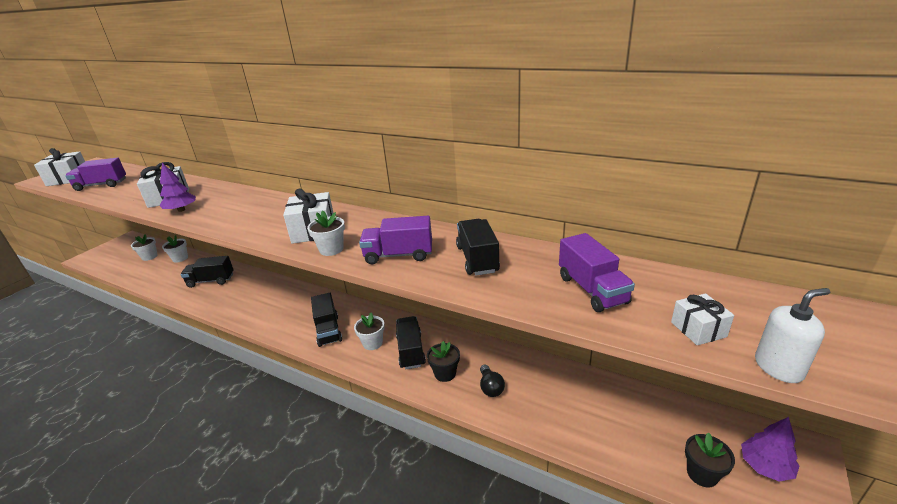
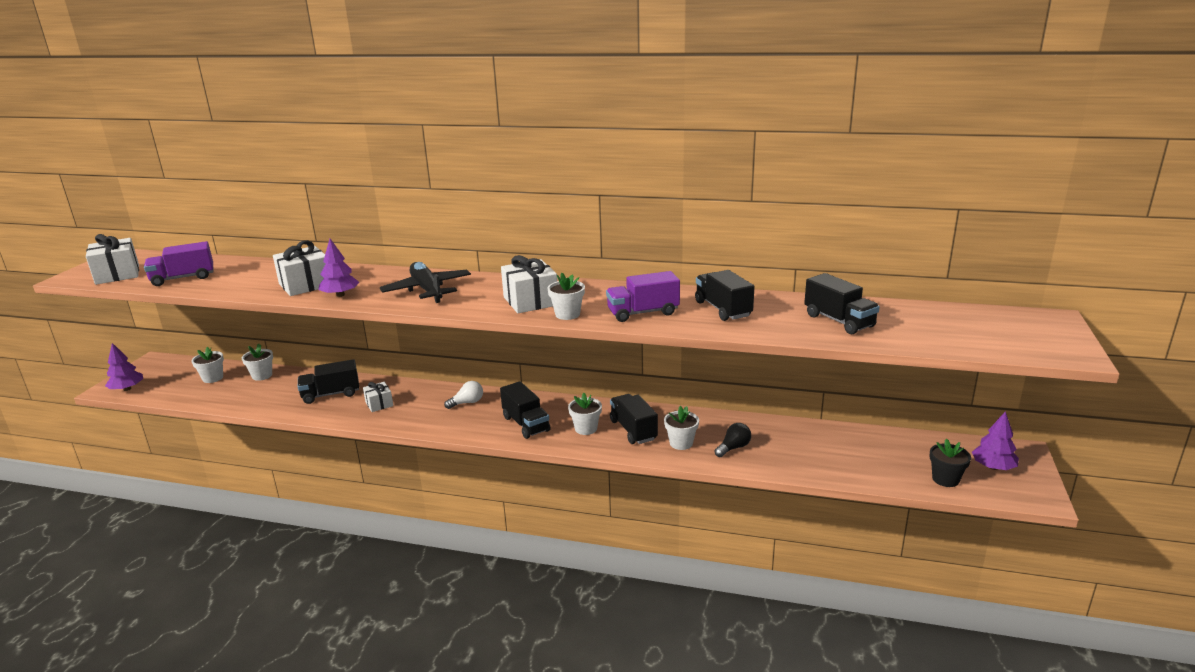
camera: 15 degrees left, 5 degrees down
(94, 259) = (127, 389): none -> purple tree
(246, 211) = (427, 290): none -> black plane
(298, 302) = (467, 403): none -> white light bulb
(445, 373) = (681, 443): black flower pot -> white flower pot
(490, 387) = (733, 448): black light bulb -> black light bulb turned 105 degrees counterclockwise
(592, 290) = (839, 321): purple truck -> black truck
(698, 329) = (933, 337): white gift -> white gift (379, 404)
(778, 367) = (995, 351): white soap dispenser -> none

